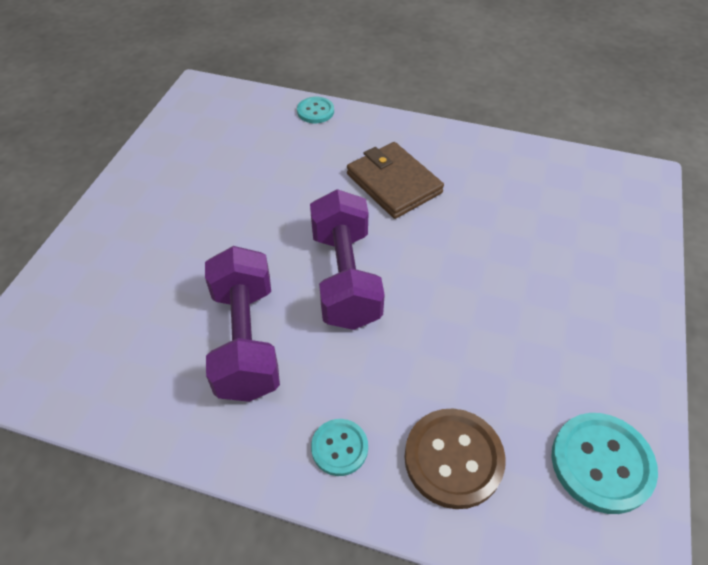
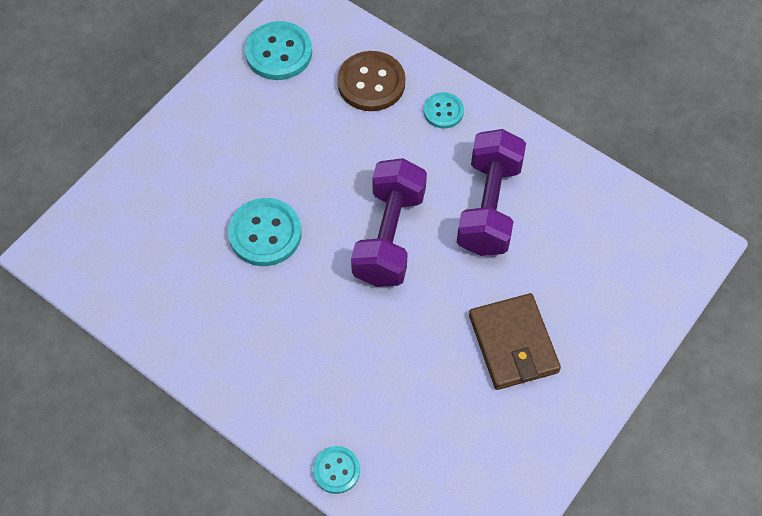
camera: 160 degrees left, 10 degrees up
(394, 183) = (298, 327): brown wallet -> brown wallet (513, 343)
(469, 245) = (265, 233): none -> turquoise button

